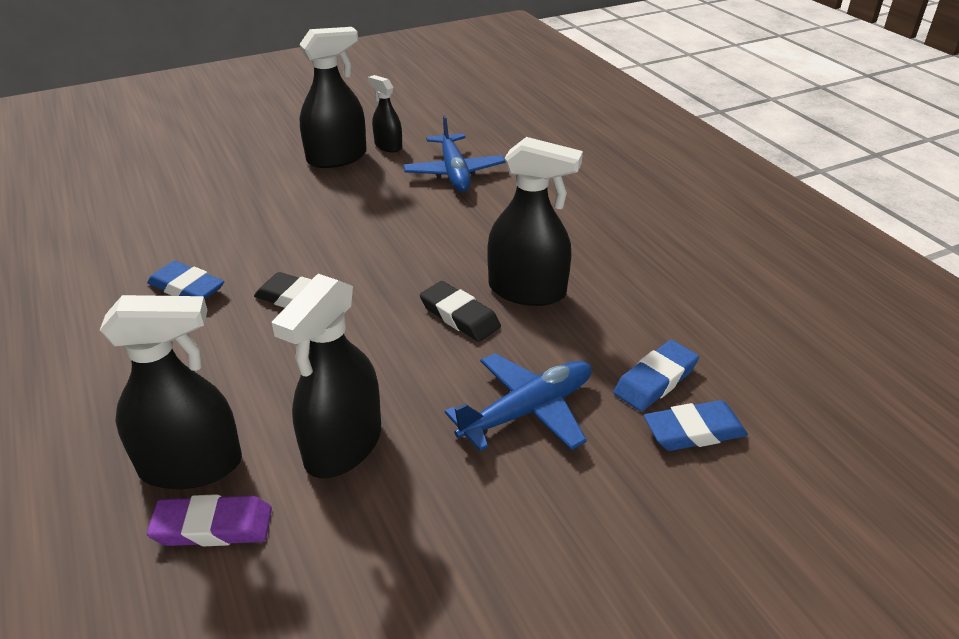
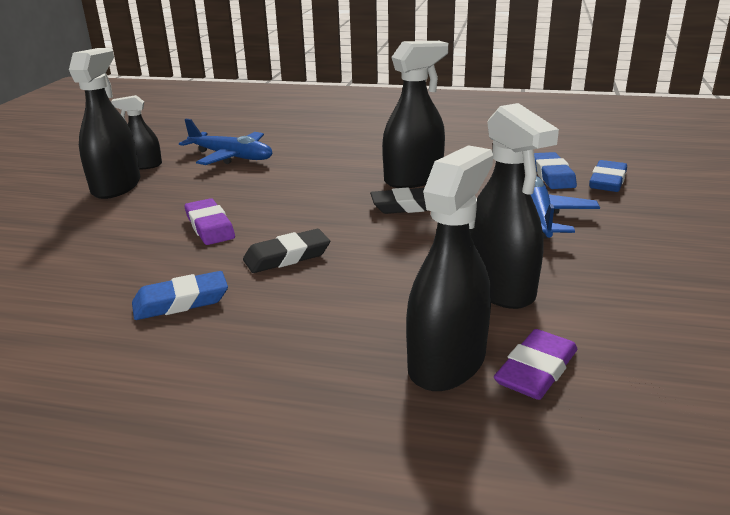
camera: 50 degrees left, 10 degrees down
(312, 235) = (210, 226): none -> purple eraser

